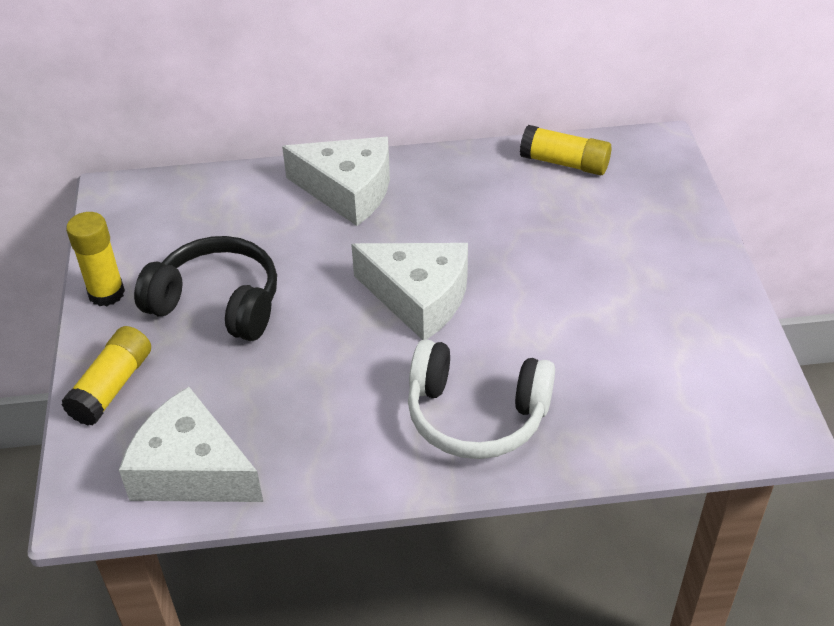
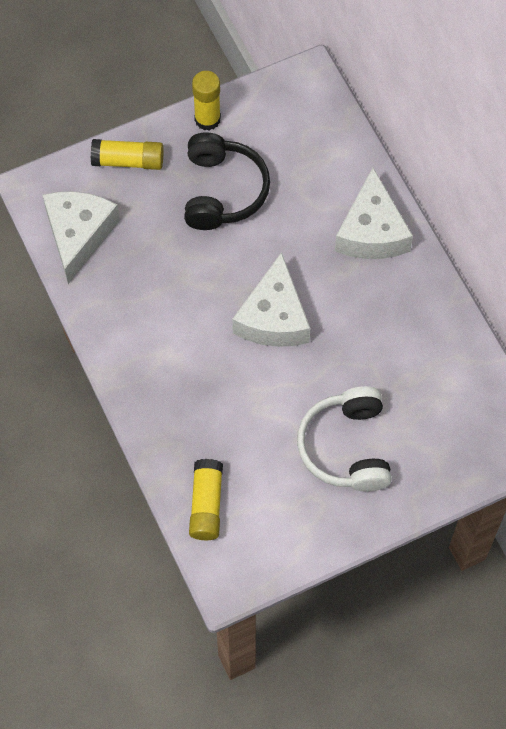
camera: 70 degrees right, 20 degrees up
(476, 415) = (177, 385): white headphones -> white headphones (346, 447)
(564, 163) = (468, 378): yellow glue stick -> yellow glue stick (206, 504)

